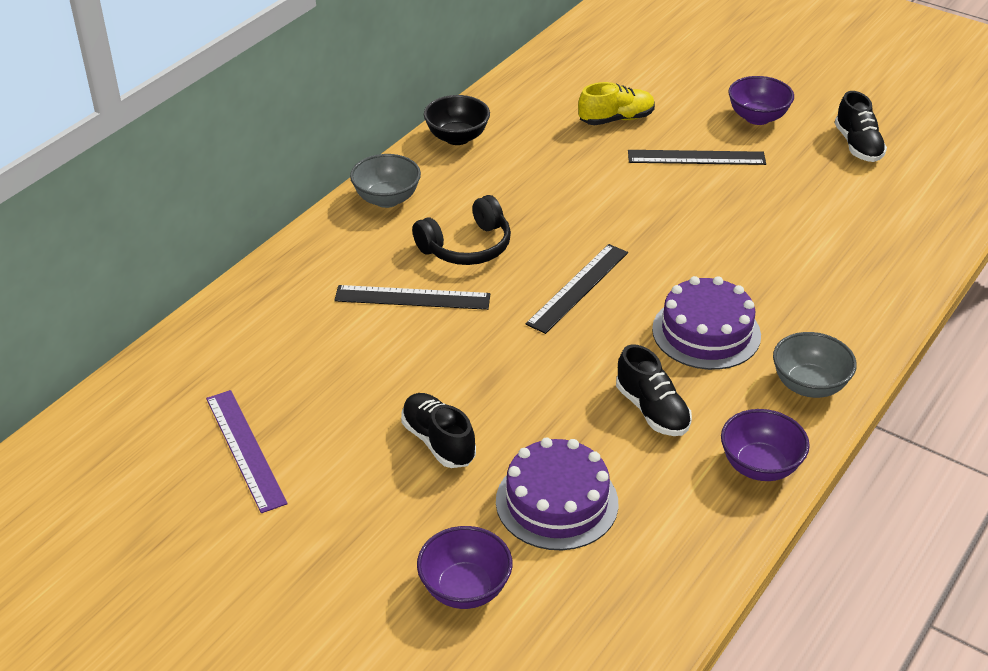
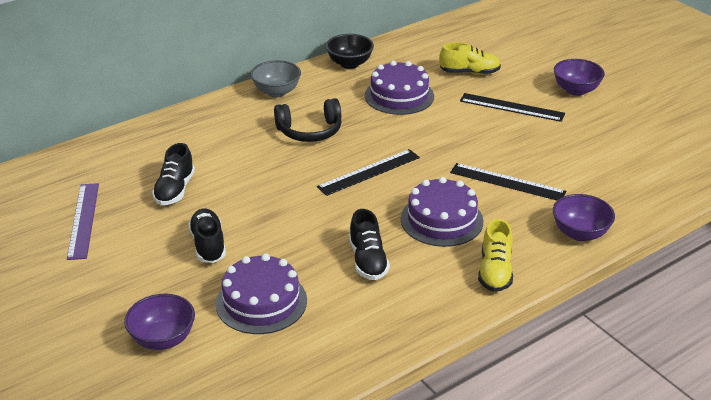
camera: 20 degrees right, 5 degrees down
(412, 297) = (252, 154): black ruler -> black ruler (507, 182)
(549, 171) = (399, 96): none -> purple cake
(760, 466) = (421, 315): purple bowl -> purple bowl (580, 233)
(809, 385) = (495, 271): grey bowl -> yellow shoe
(857, 145) = (642, 122): black shoe -> black shoe (175, 190)

